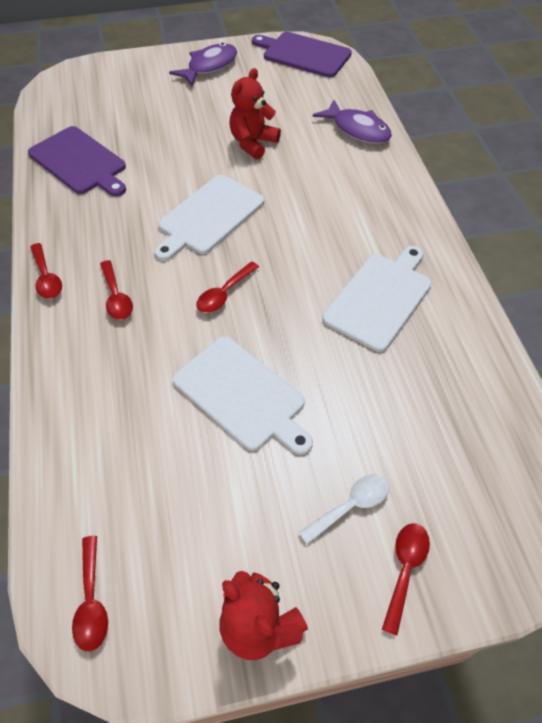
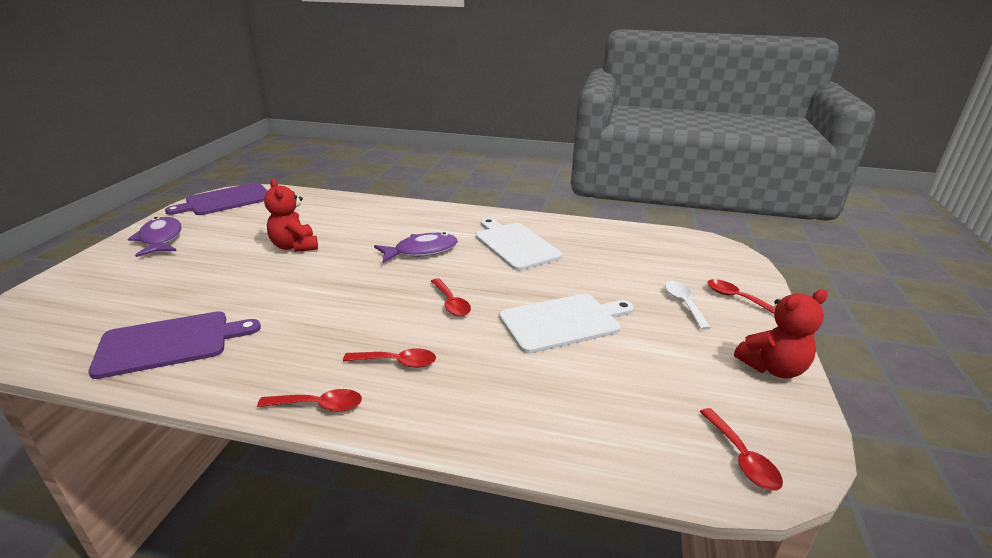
camera: 65 degrees left, 25 degrees down
(91, 601) = (741, 457): red spoon -> red spoon turned 60 degrees clockwise
(209, 216) = (354, 288): white cutting board -> none
(357, 129) = (344, 206): purple fish -> purple fish (421, 251)

